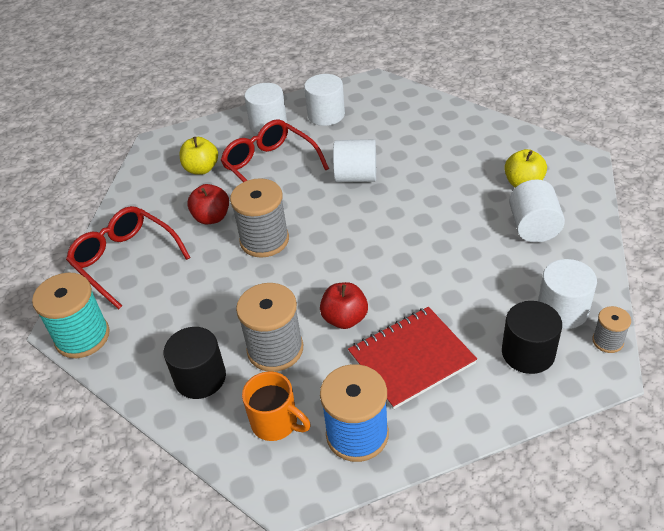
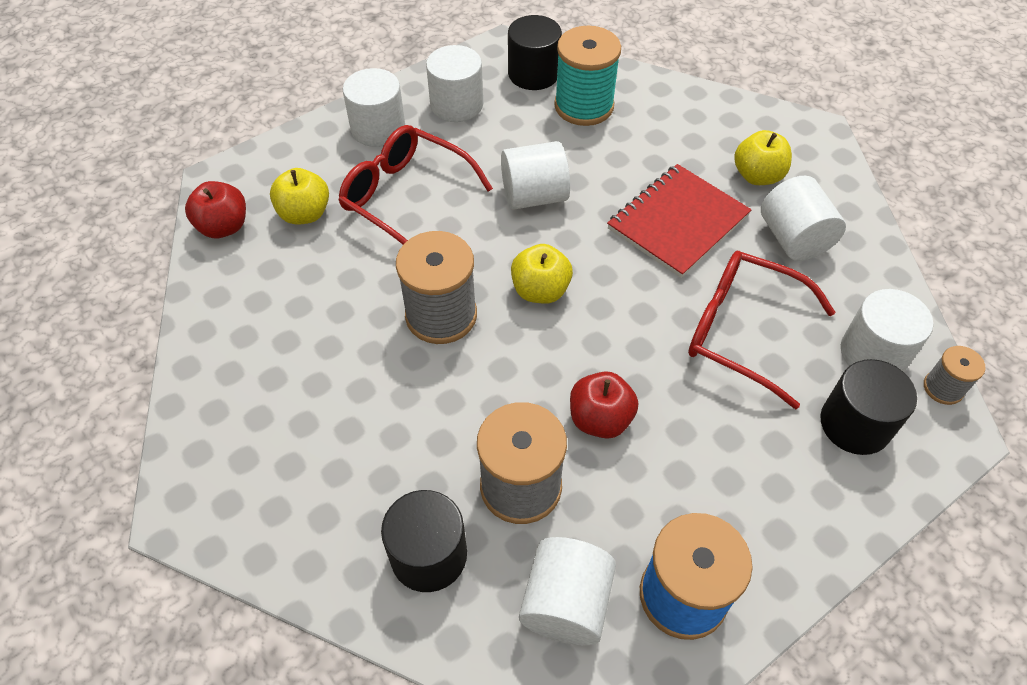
camera: 20 degrees left, 10 degrees up
(82, 337) = (220, 525): turquoise spool -> turquoise spool (584, 106)
(125, 260) = (242, 383): red glasses -> red glasses (743, 332)
(212, 217) = (349, 291): red apple -> red apple (224, 227)
(276, 423) = (565, 603): orange mug -> white cylinder
(336, 235) = (540, 290): none -> yellow apple
(387, 101) = (533, 74): none -> black cylinder
(411, 358) = (711, 462): red notebook -> red notebook (677, 222)

